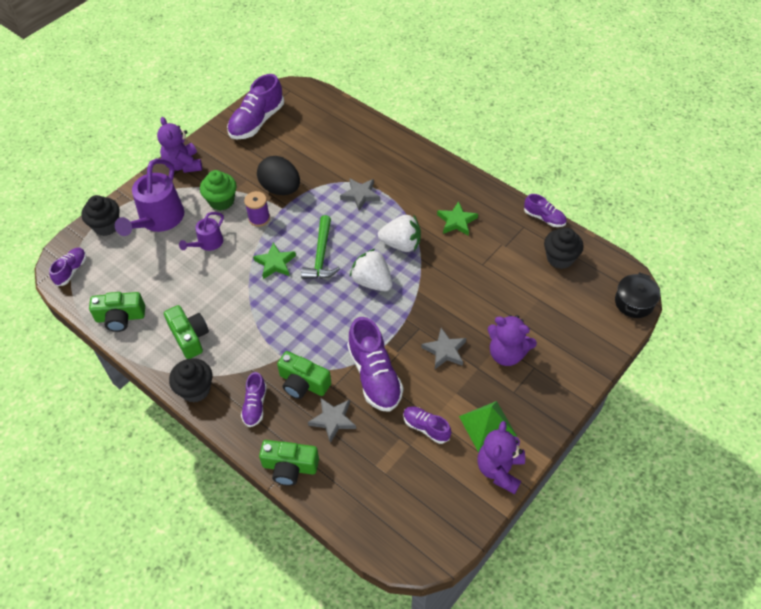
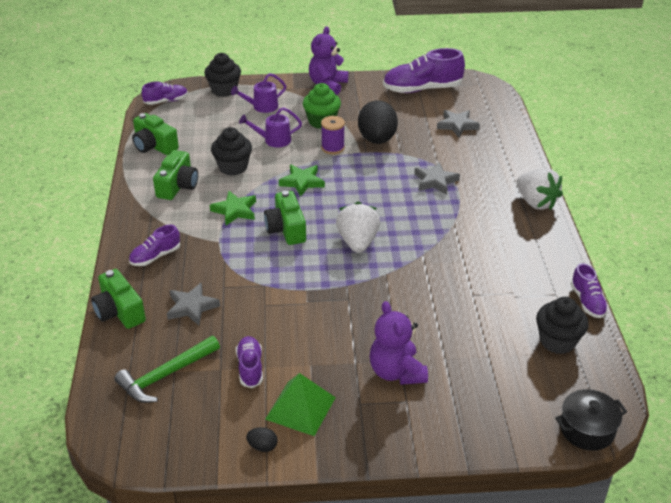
camera: 45 degrees right, 15 degrees down
(158, 220) = (261, 107): purple watering can -> purple watering can, size x0.55
(195, 389) = (134, 218): black cupcake -> black cupcake (233, 167)
(303, 383) = (207, 268): green camera -> green camera (286, 229)
(321, 255) = (343, 200): green hammer -> green hammer (165, 375)
(374, 376) = (265, 303): purple shoe -> none
(401, 244) = (420, 234): white strawberry -> white strawberry (536, 202)
(445, 351) = (345, 329): grey star -> grey star (457, 125)
(456, 221) = (495, 250): green star -> green star (235, 210)
(499, 470) = (262, 446): purple teddy bear -> black egg

